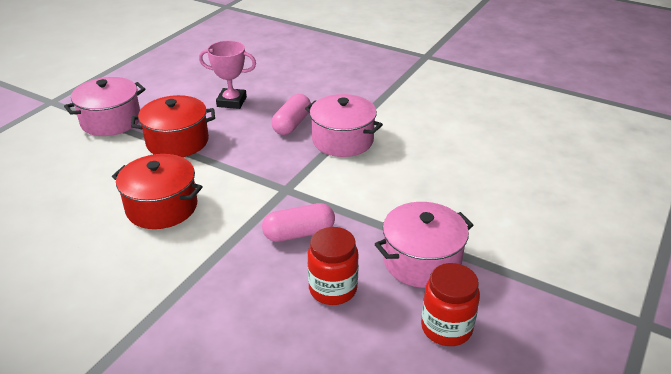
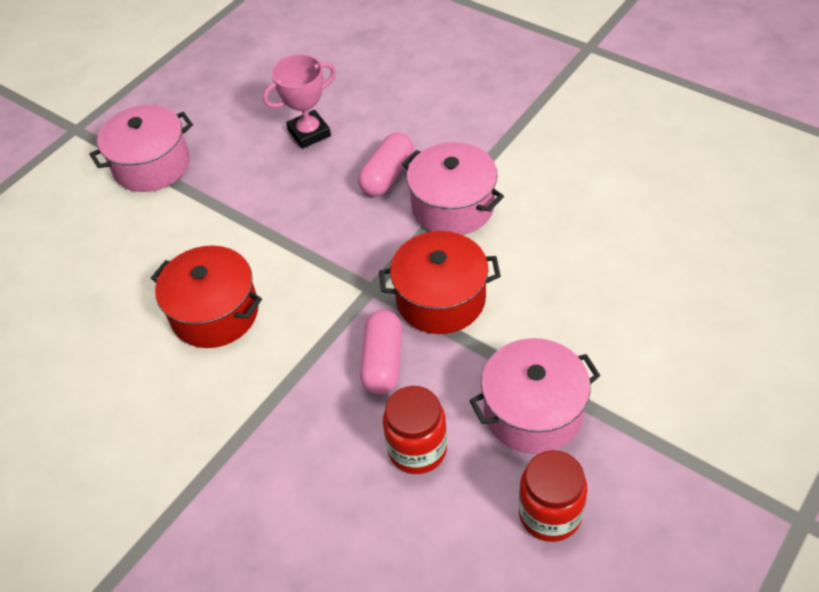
camera: 10 degrees right, 15 degrees up
(177, 141) = (236, 203): red pot -> red pot (440, 299)
(231, 102) = (309, 133): pink trophy -> pink trophy turned 45 degrees counterclockwise
(299, 233) = (383, 361): pink capsule -> pink capsule turned 75 degrees counterclockwise

